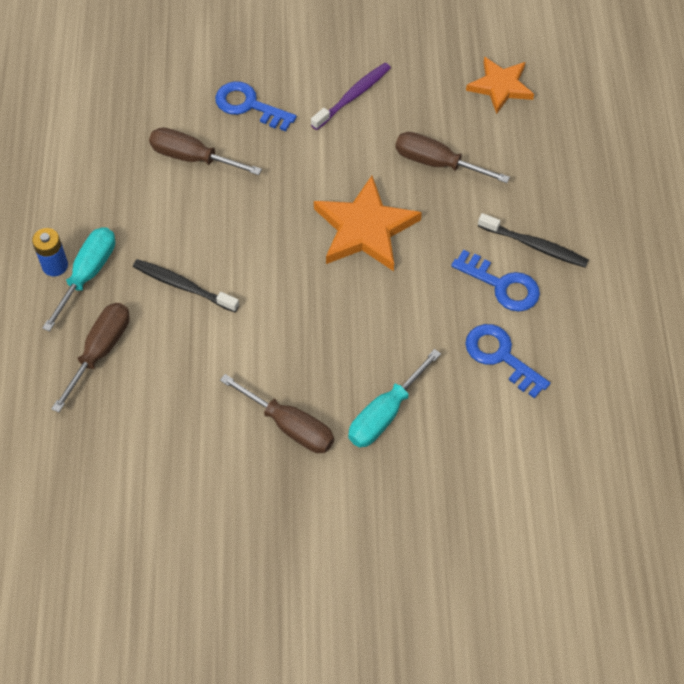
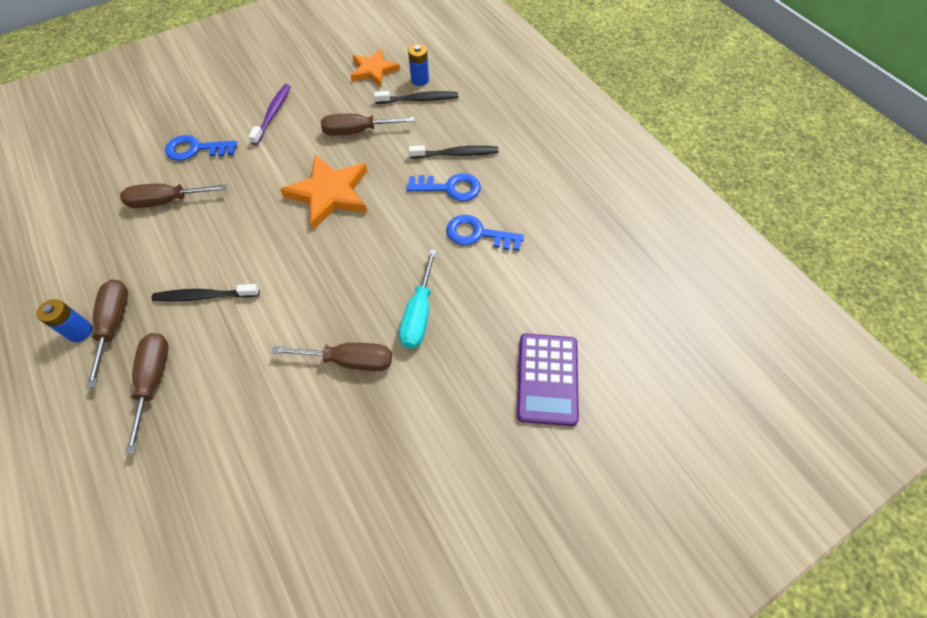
camera: 30 degrees left, 0 degrees up
(88, 274) = (114, 324): turquoise screwdriver -> brown screwdriver
(477, 549) = (547, 379): none -> purple calculator
(533, 152) = (419, 99): none -> black toothbrush
(549, 125) = (420, 80): none -> blue battery

